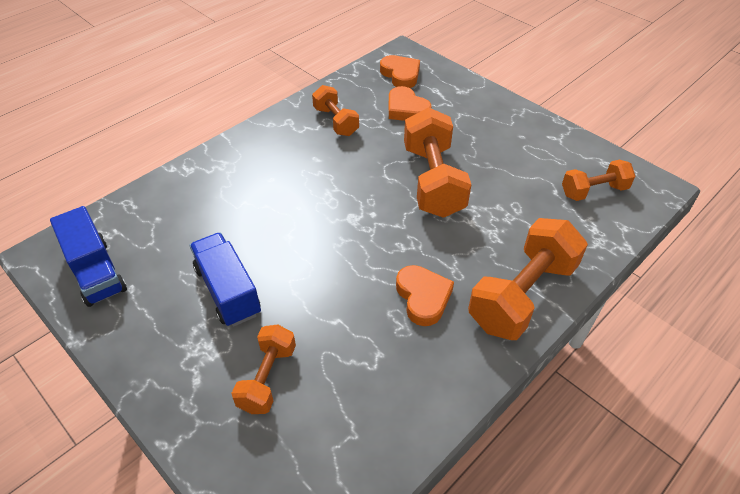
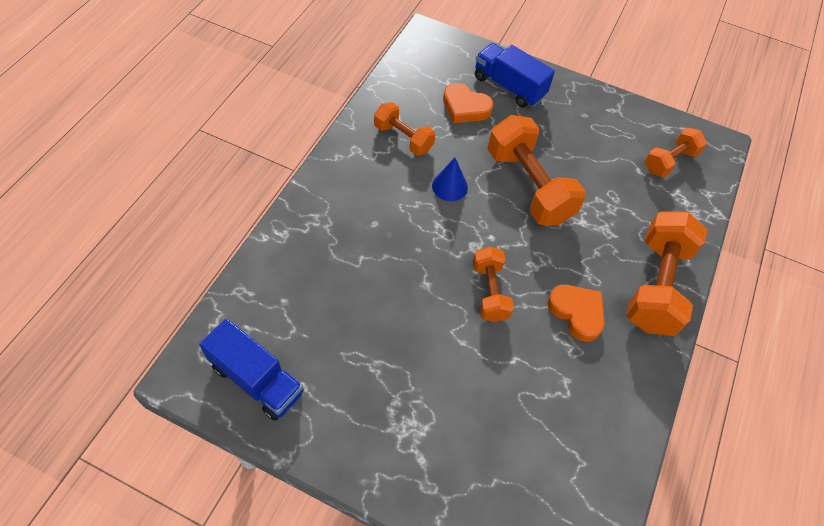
camera: 25 degrees left, 10 degrees up
(228, 291) = (400, 360): blue truck -> blue truck (509, 86)
(267, 378) = (484, 436): orange dumbbell -> orange dumbbell (489, 292)
(356, 165) = (449, 186): none -> blue cone
(401, 75) = (439, 65): orange heart -> none

